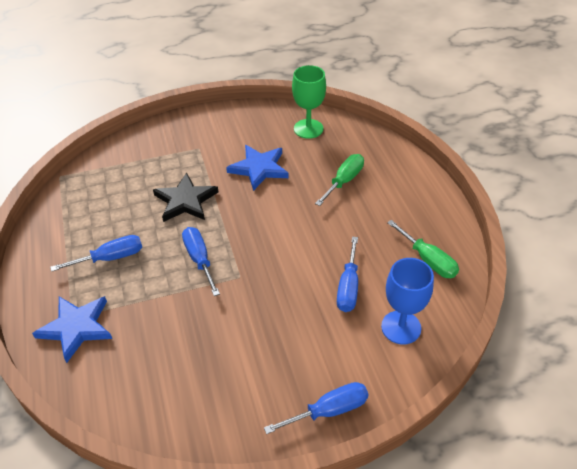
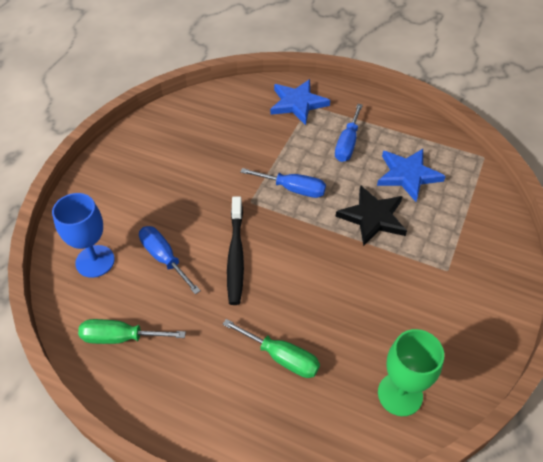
camera: 130 degrees right, 5 degrees up
(259, 168) = (369, 298): blue star -> blue star (408, 175)
(299, 249) = (236, 255): none -> black toothbrush
(329, 411) = (97, 178): blue screwdriver -> none
(344, 181) = (281, 357): green screwdriver -> green screwdriver turned 45 degrees counterclockwise

